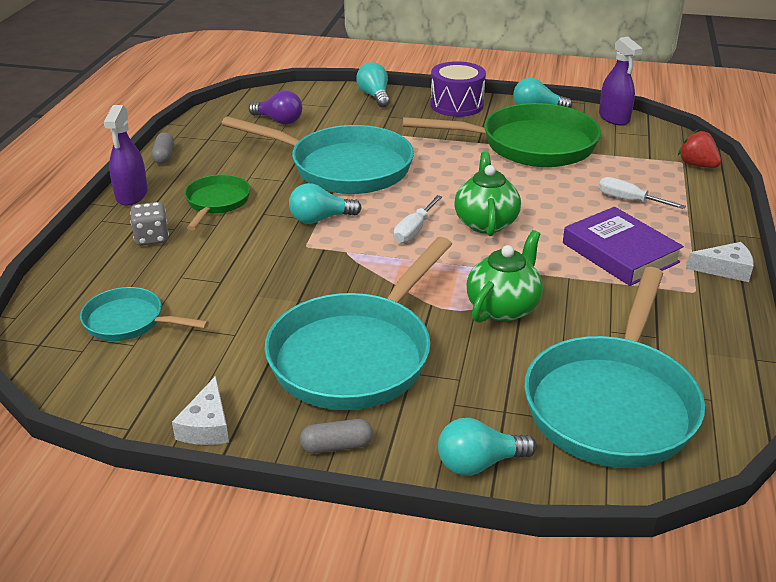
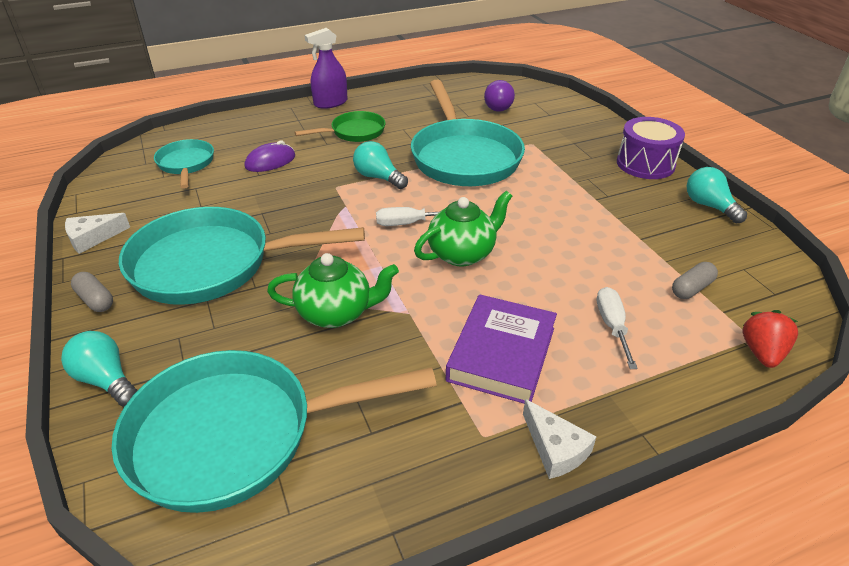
camera: 55 degrees right, 5 degrees up
(152, 238) = (287, 131): grey dice -> none
(164, 156) = (391, 91): grey capsule -> grey capsule (692, 288)
(204, 267) = (270, 161): none -> purple mouse
(374, 96) = (596, 124): turquoise light bulb -> none
(530, 145) = (633, 227): green pan -> none
(614, 118) = (773, 257): purple spray bottle -> none

